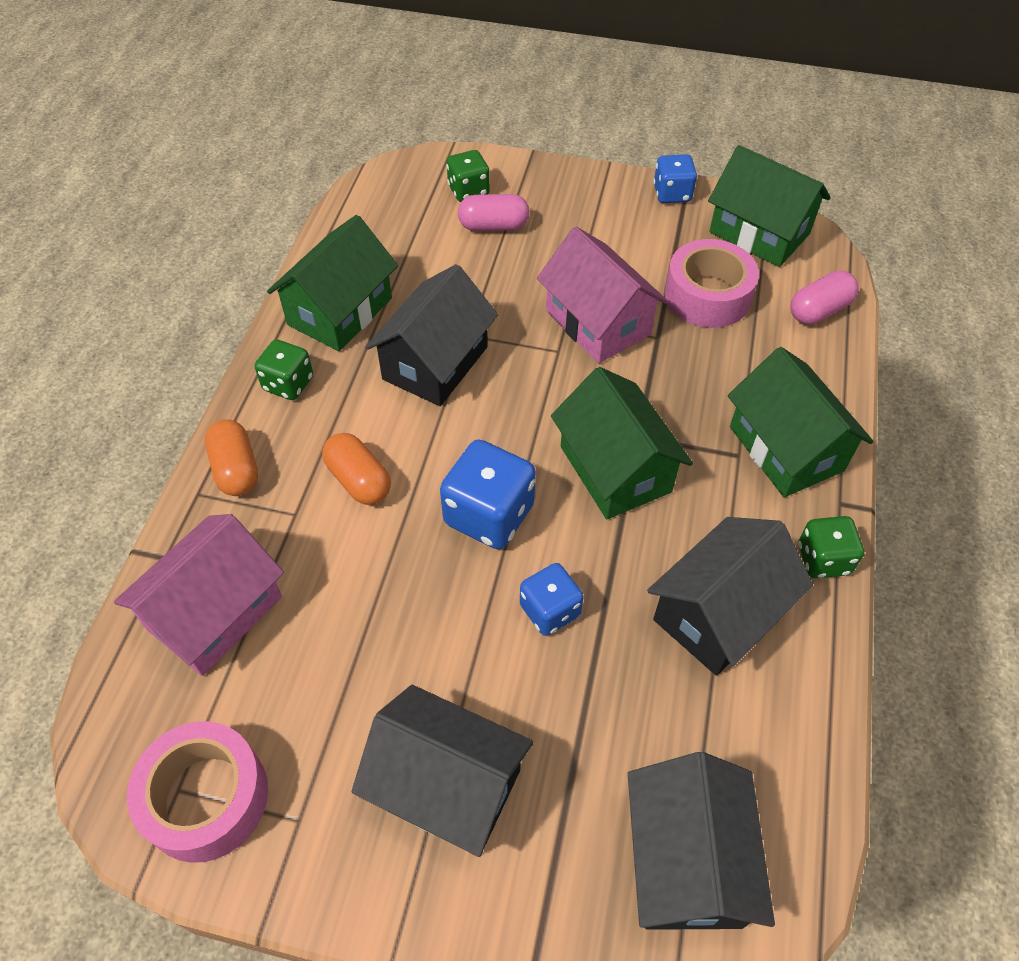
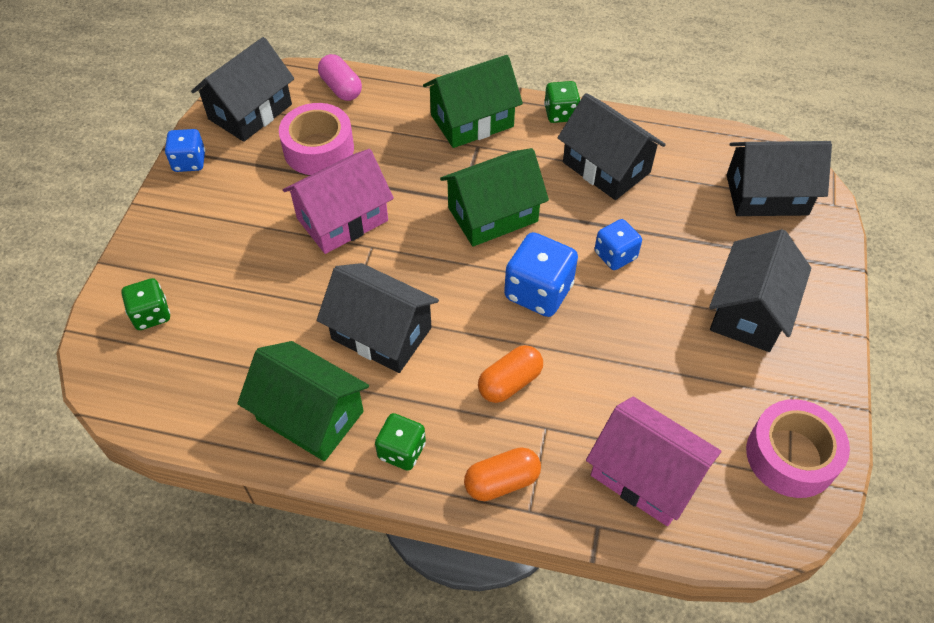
camera: 90 degrees left, 0 degrees up
(493, 226) = (208, 293): pink capsule -> none
(759, 233) = (250, 112): green house -> black house

